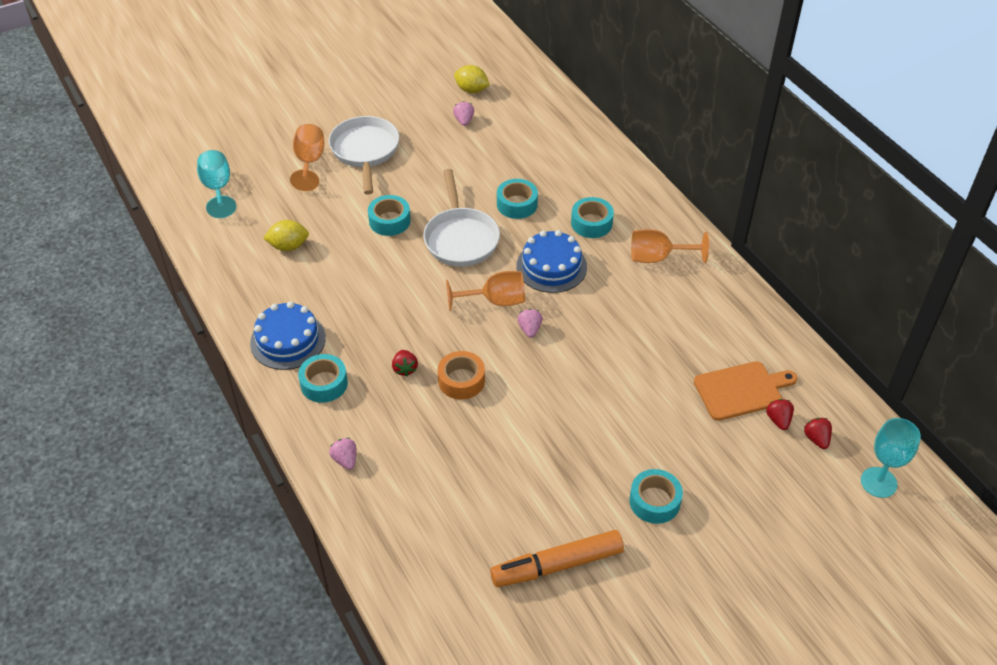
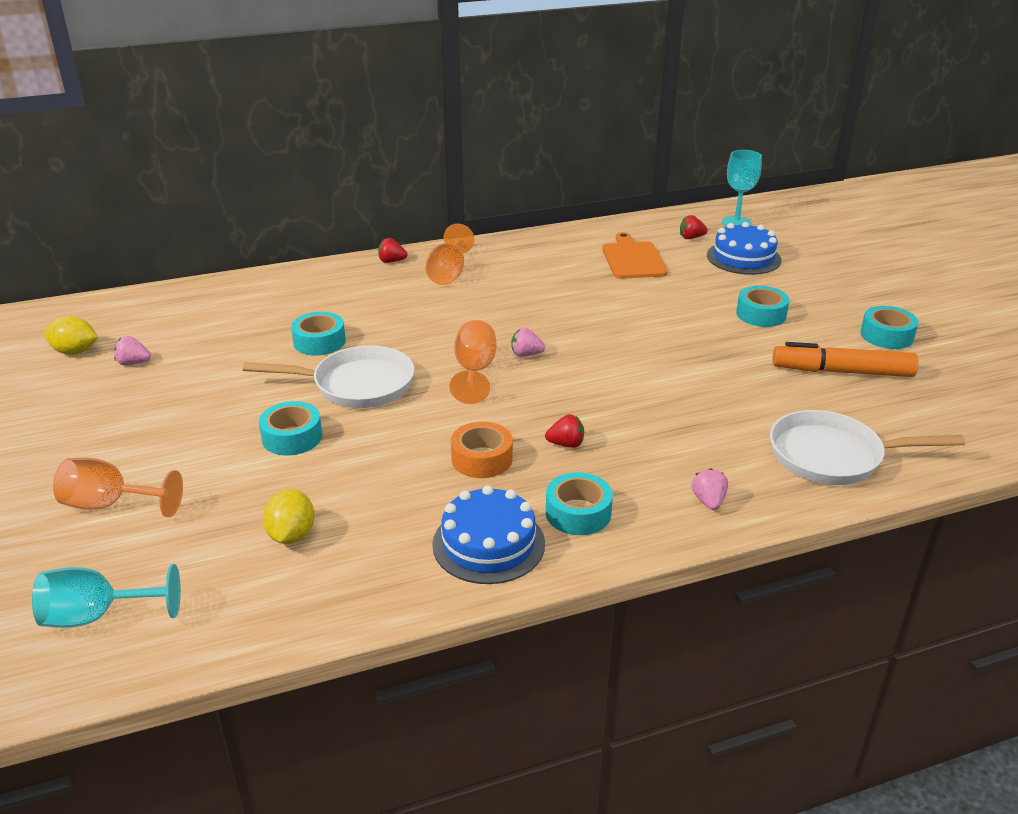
camera: 80 degrees left, 15 degrees down
(345, 460) = (708, 501): pink strawberry -> pink strawberry turned 105 degrees clockwise
(365, 151) = (129, 449): white pan -> white pan (833, 456)
(461, 380) = (593, 405): orange tape -> orange tape (482, 459)
(471, 90) = (75, 352): yellow lemon -> yellow lemon turned 60 degrees clockwise
(551, 266) = (434, 331): blue cake -> blue cake (743, 257)
(557, 565) = (842, 372): orange marker -> orange marker turned 105 degrees clockwise
(591, 223) = (378, 301): turquoise tape -> turquoise tape (886, 335)
(778, 420) = (669, 249): red strawberry -> red strawberry (391, 261)

